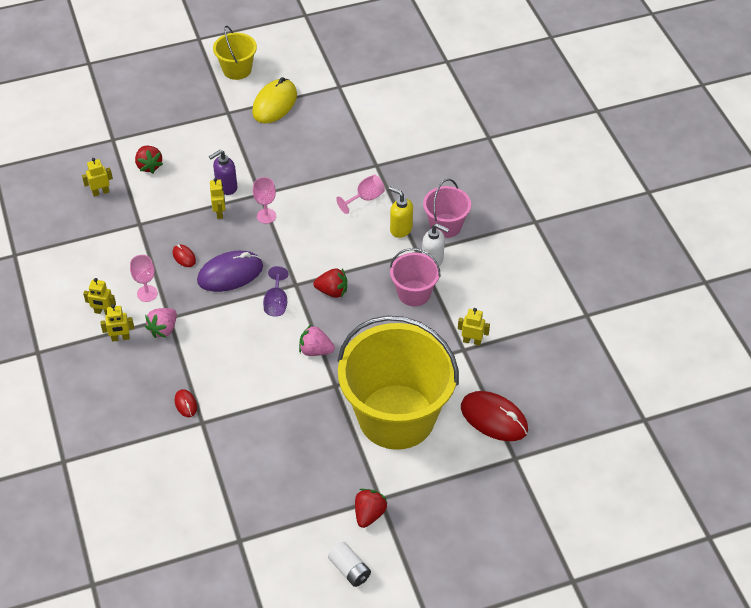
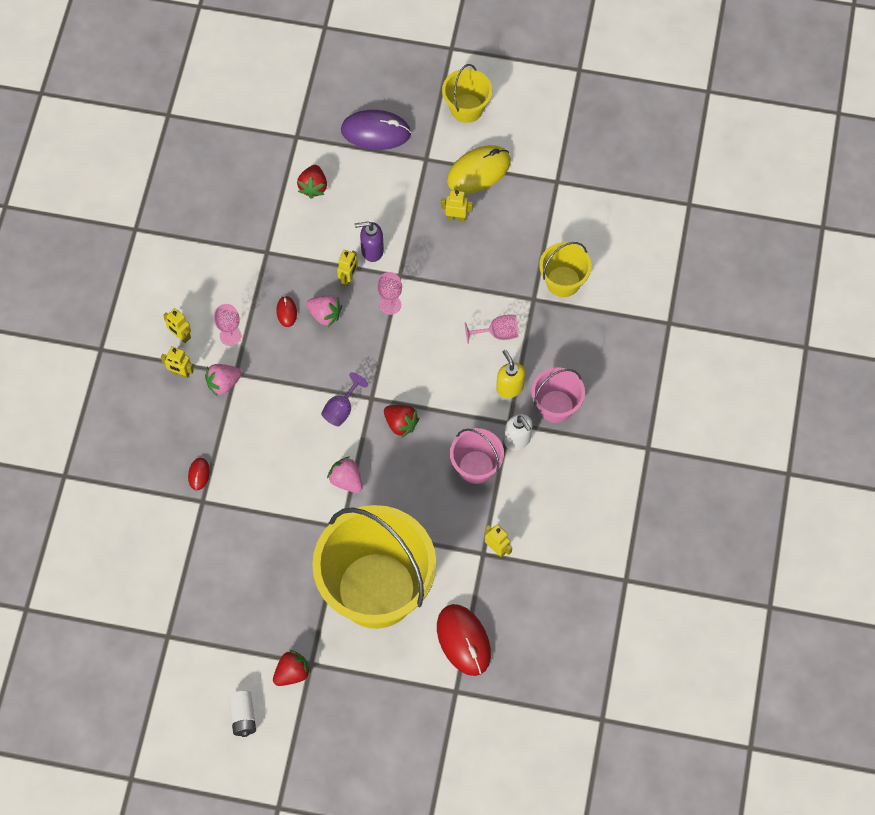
camera: 30 degrees right, 15 degrees up
(100, 192) = (251, 196): yellow robot -> yellow robot (456, 217)
(217, 245) = (325, 315): none -> pink strawberry
(230, 274) = (318, 354): purple mouse -> purple mouse (375, 132)
(390, 145) = (563, 281): none -> yellow bucket

